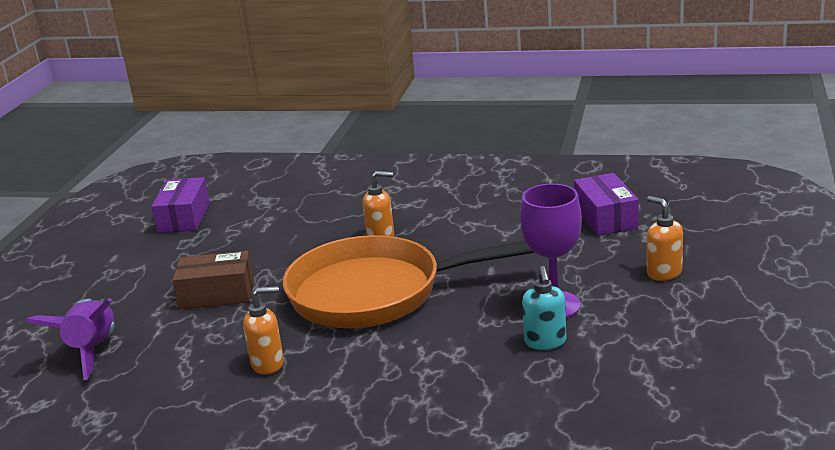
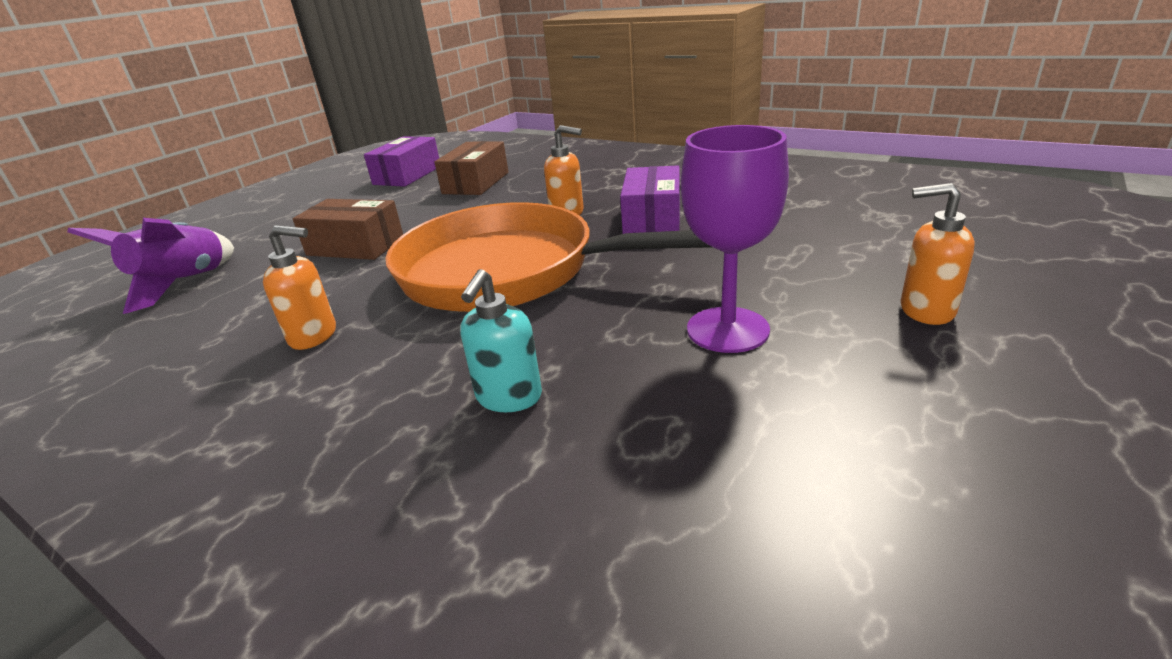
camera: 20 degrees right, 5 degrees up
(267, 217) = (476, 183): none -> brown box
(545, 342) = (683, 386): turquoise soap dispenser -> turquoise soap dispenser (508, 398)
(606, 218) = (856, 225): purple box -> purple box (652, 218)
(664, 273) = (925, 310): orange soap dispenser -> orange soap dispenser turned 60 degrees counterclockwise

